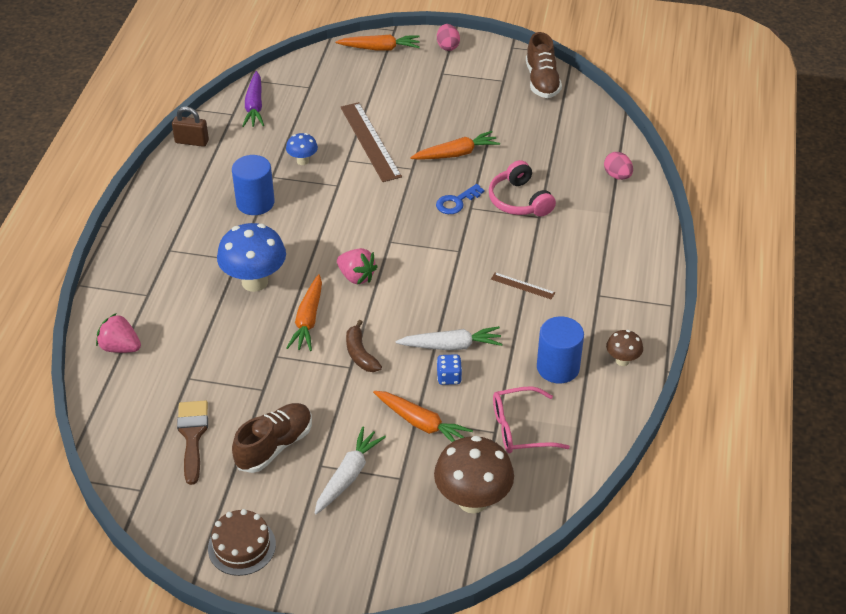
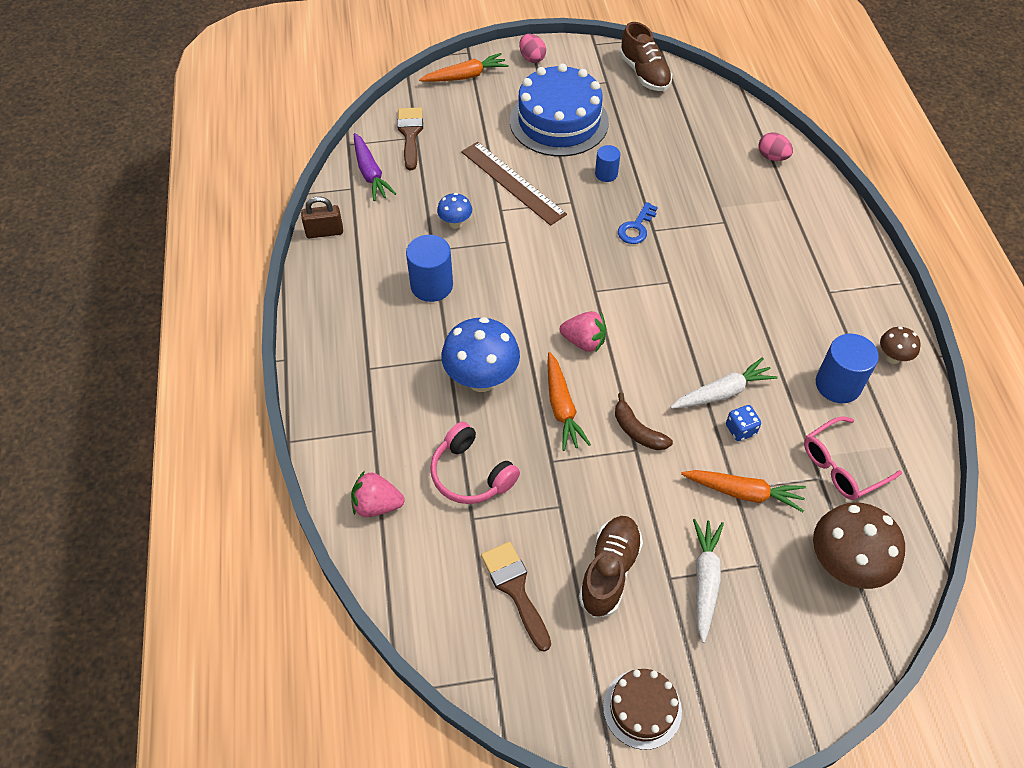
camera: 20 degrees left, 10 degrees up
(305, 84) = (410, 134): none -> brown brush
(440, 103) = (559, 121): none -> blue cake
(456, 154) = (606, 174): orange carrot -> blue cylinder
(519, 200) = (696, 209): pink headphones -> pink headphones (471, 474)
(522, 286) = (753, 303): brown ruler -> none

